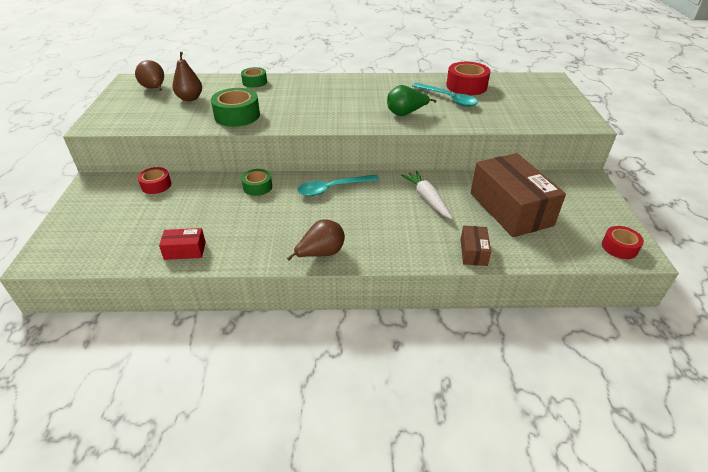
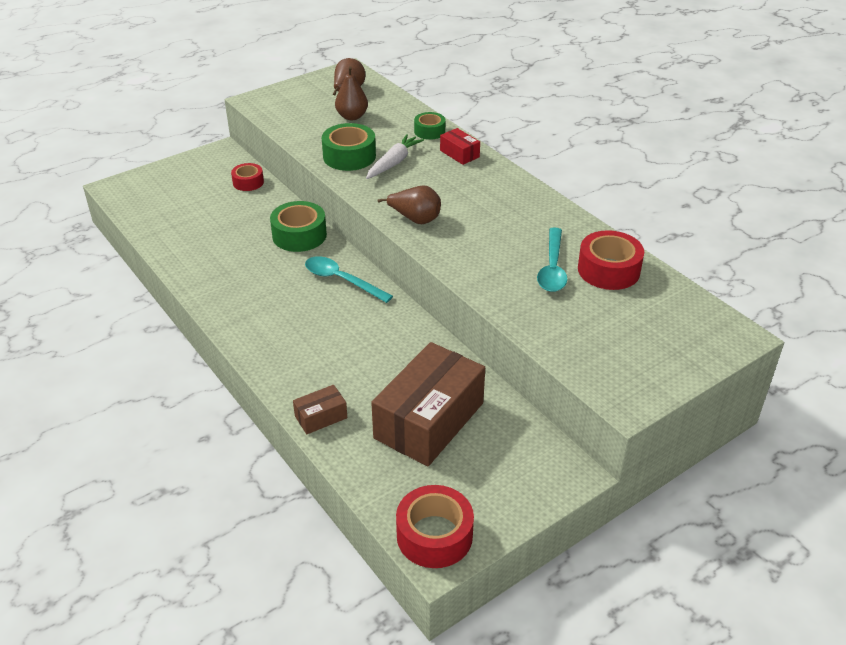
camera: 55 degrees right, 0 degrees up
(185, 250) = (177, 245): red box -> red box (459, 154)
(257, 187) = (299, 235): green tape -> green tape, size x1.63
(321, 253) = (234, 319): brown pear -> brown pear (415, 219)
(405, 113) = (475, 252): green pear -> none
(427, 198) = (387, 350): white carrot -> white carrot (394, 162)
(619, 247) = (434, 535): red tape -> red tape, size x1.63

